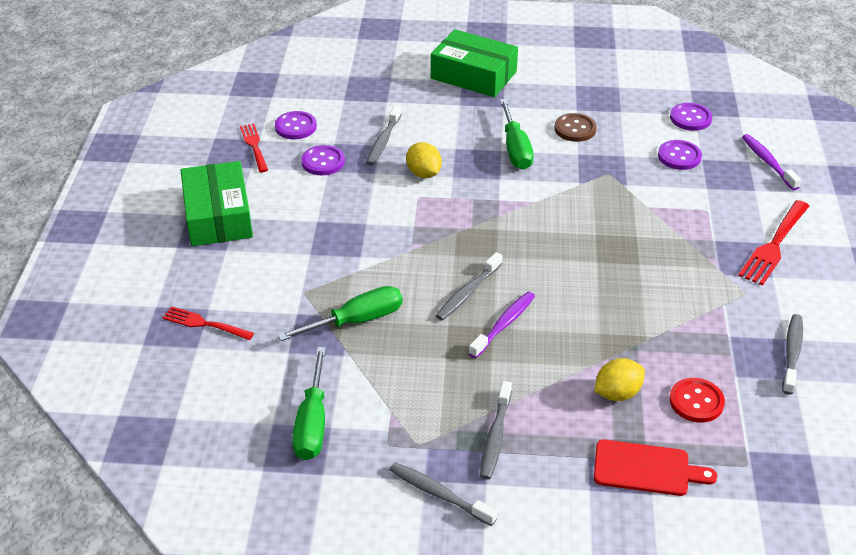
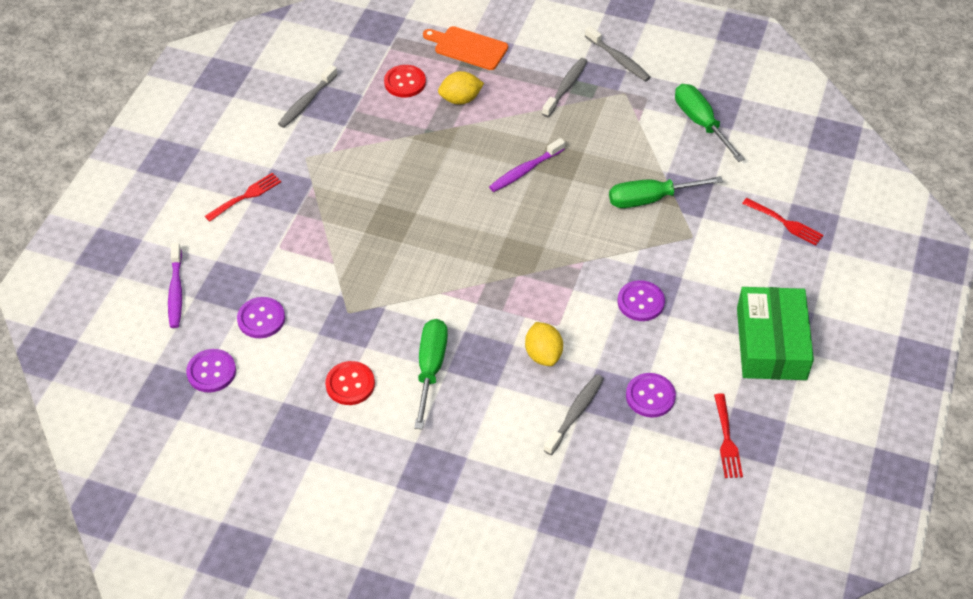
camera: 165 degrees left, 10 degrees up
(295, 127) = (674, 462): purple button -> purple button (640, 302)
(312, 423) = (701, 123): green screwdriver -> green screwdriver turned 45 degrees counterclockwise
(467, 293) = (545, 206): grey toothbrush -> none
(473, 75) = (429, 509): green box -> none
(575, 129) = (350, 384): brown button -> red button
(646, 468) = (468, 48): red cutting board -> orange cutting board
(774, 245) = (246, 196): red fork -> red fork, size x0.65

